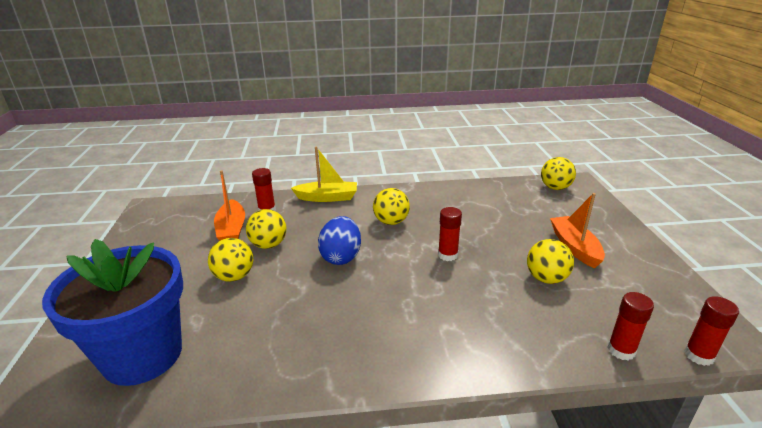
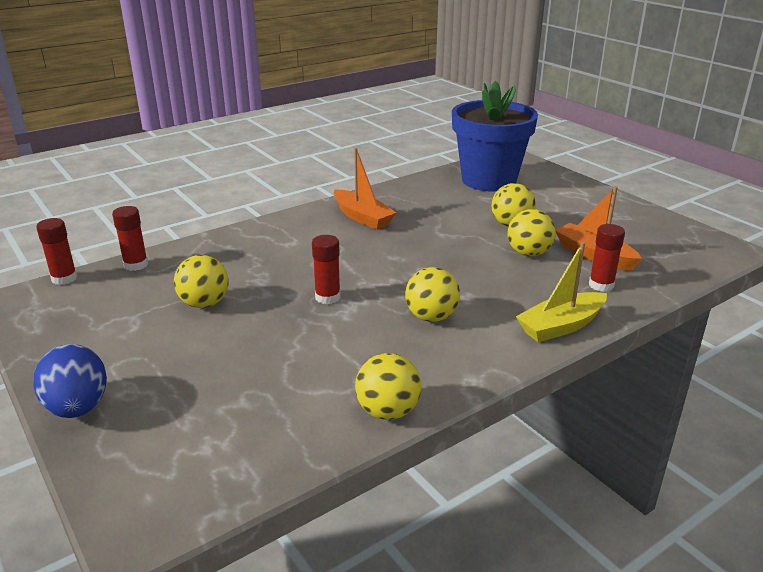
camera: 150 degrees right, 0 degrees up
(341, 257) = (440, 264): blue egg -> blue egg (78, 408)
(555, 188) = (192, 485): yellow ball -> yellow ball (387, 411)
(574, 247) = (165, 353): orange boat -> orange boat (362, 217)

